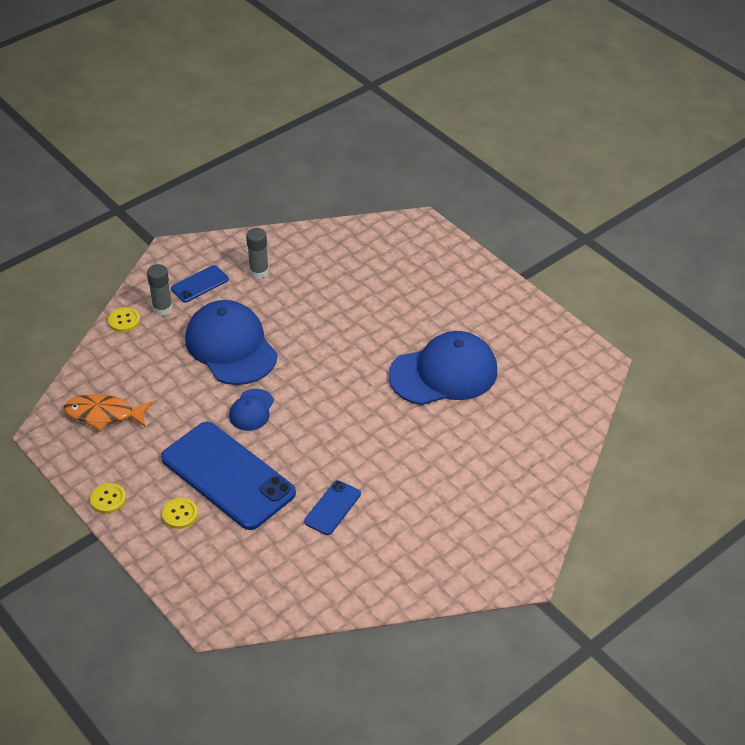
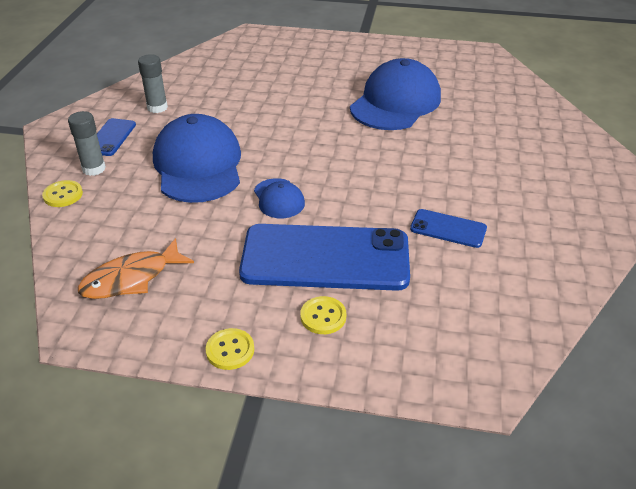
camera: 40 degrees left, 5 degrees down
(231, 346) = (198, 165): blue cap -> blue cap turned 60 degrees clockwise
(332, 508) = (448, 229): blue phone -> blue phone turned 60 degrees counterclockwise

